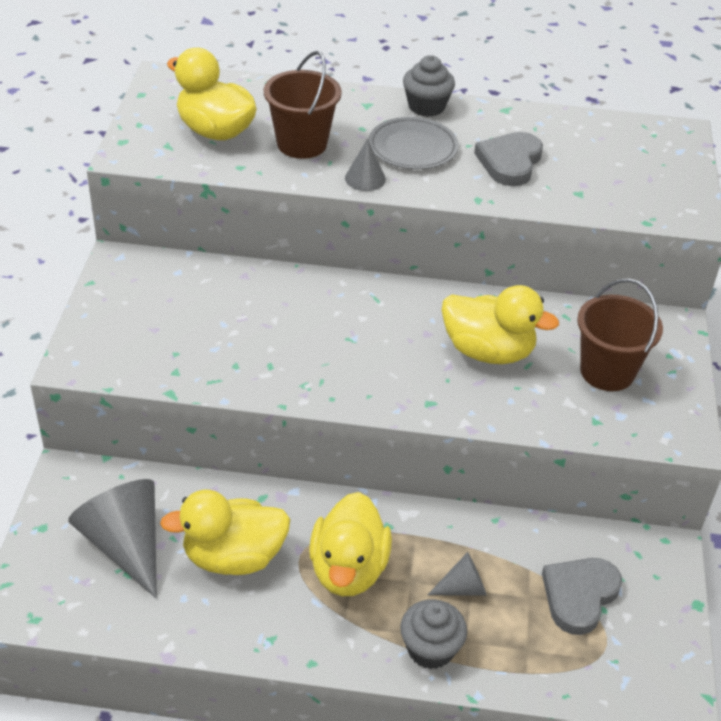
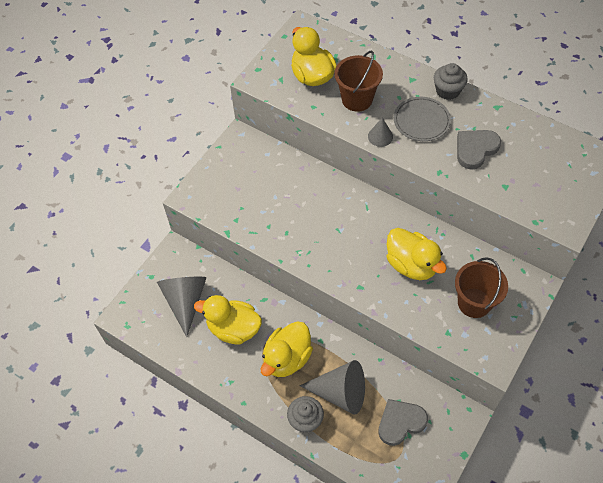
camera: 30 degrees right, 15 degrees up
(462, 588) = (340, 392): grey cone -> grey cone, size x2.00

